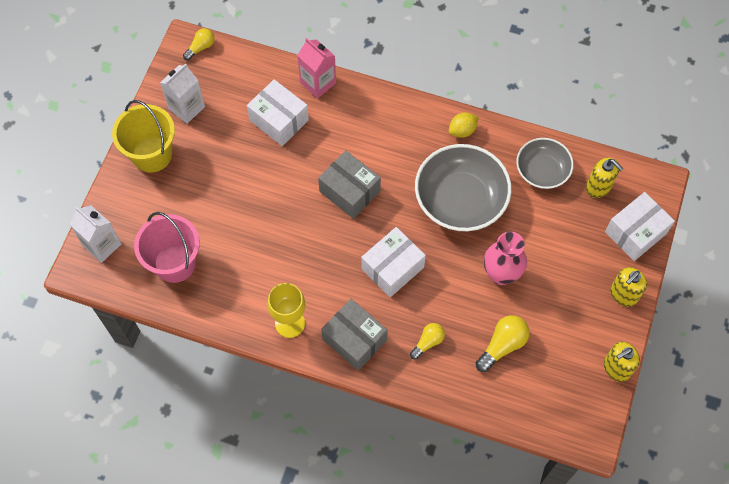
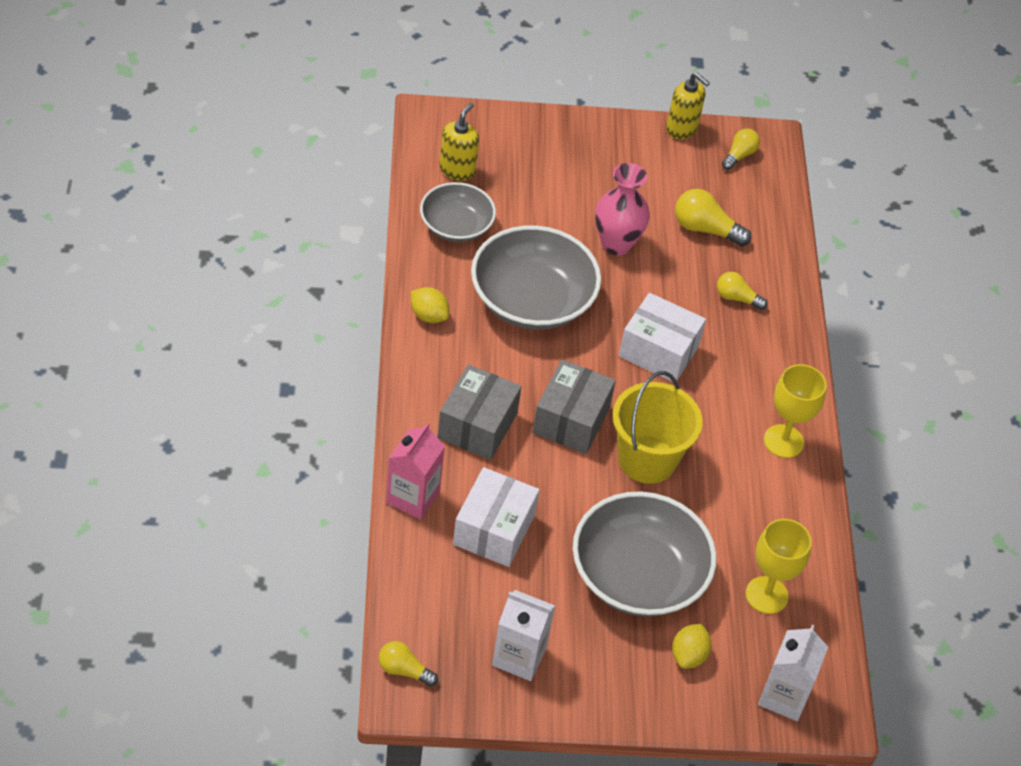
camera: 115 degrees left, 15 degrees down
(151, 200) = (688, 655): none -> yellow lemon
(152, 154) = (615, 678): yellow bucket -> yellow bucket (647, 459)
(175, 263) = (766, 595): pink bucket -> yellow goblet
(217, 191) = (638, 575): none -> grey bowl
(354, 339) = (770, 370): grey box -> grey box (477, 425)
(578, 404) = (739, 155): none -> yellow light bulb
(623, 294) = (590, 132): yellow soap dispenser -> none
(635, 233) = (505, 130): white box -> none

